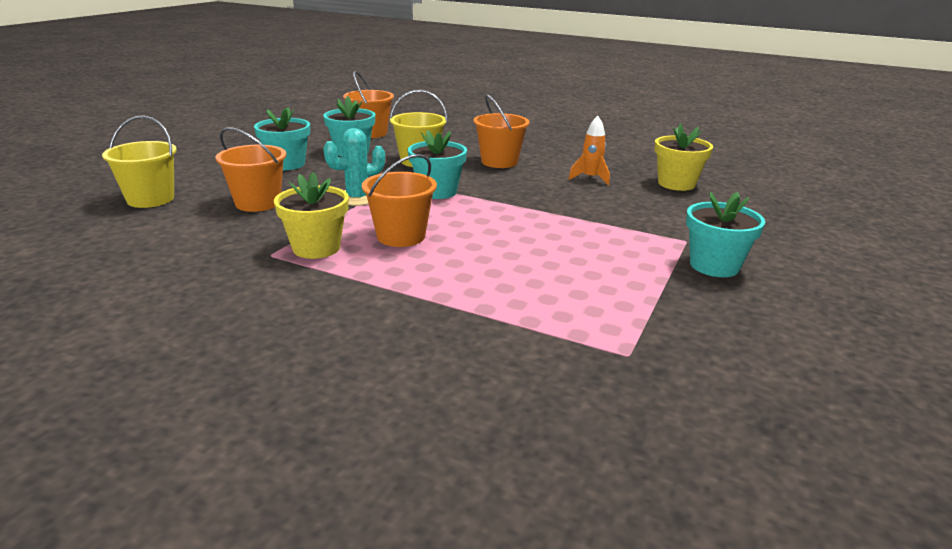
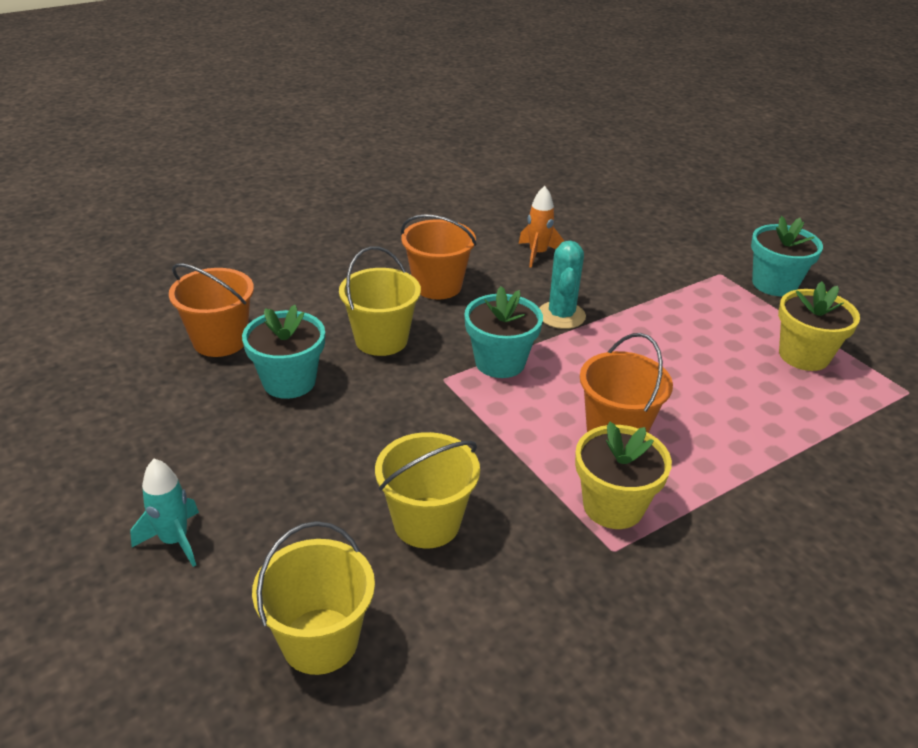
camera: 60 degrees left, 10 degrees up
(205, 160) = (174, 540): none -> turquoise rocket
(258, 203) = (426, 522): orange bucket -> yellow bucket
(287, 164) = (284, 456): turquoise flower pot -> none
(358, 198) = (475, 429): turquoise cactus -> turquoise cactus (561, 315)
(676, 184) = (588, 218): yellow flower pot -> yellow flower pot (803, 355)

